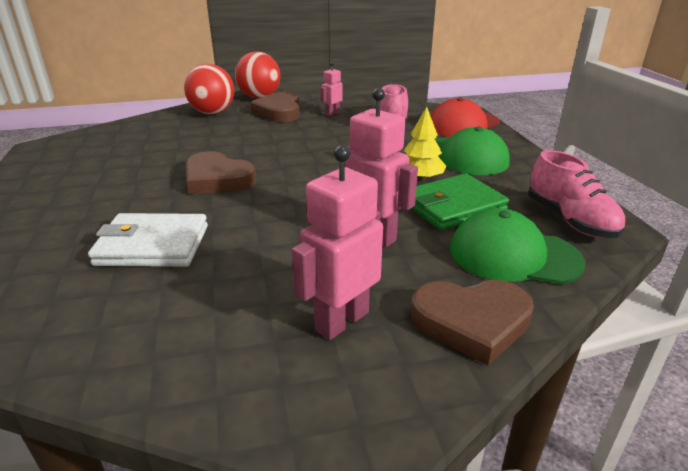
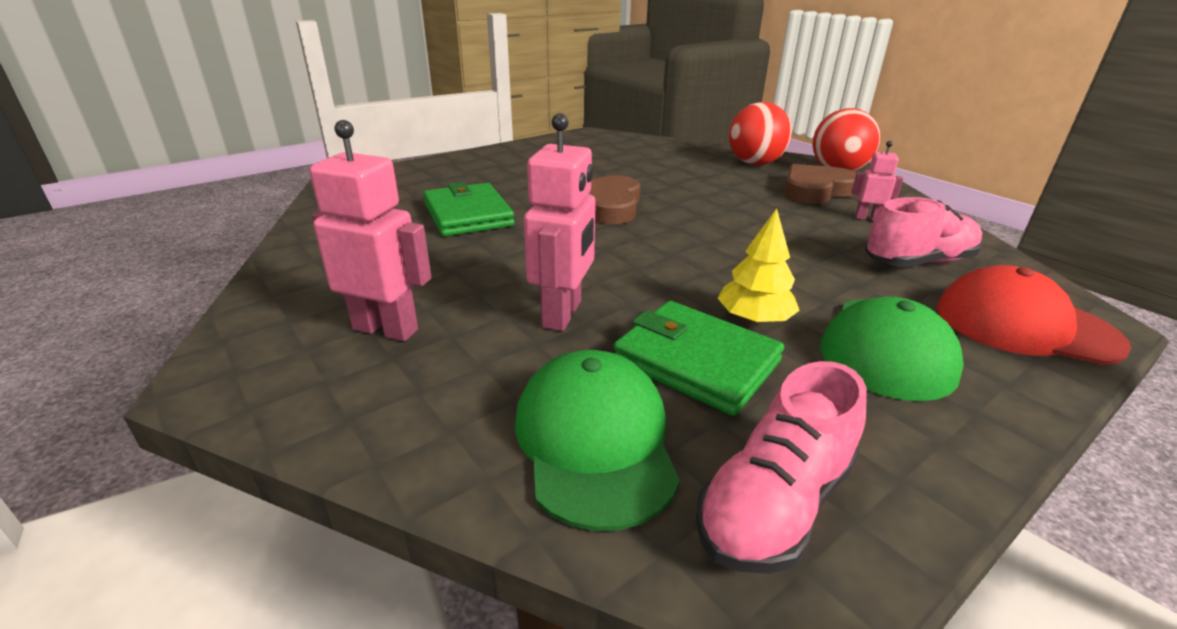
camera: 65 degrees right, 0 degrees up
(153, 245) = (468, 215): white wallet -> green wallet
(471, 322) = (408, 419): brown heart -> none

